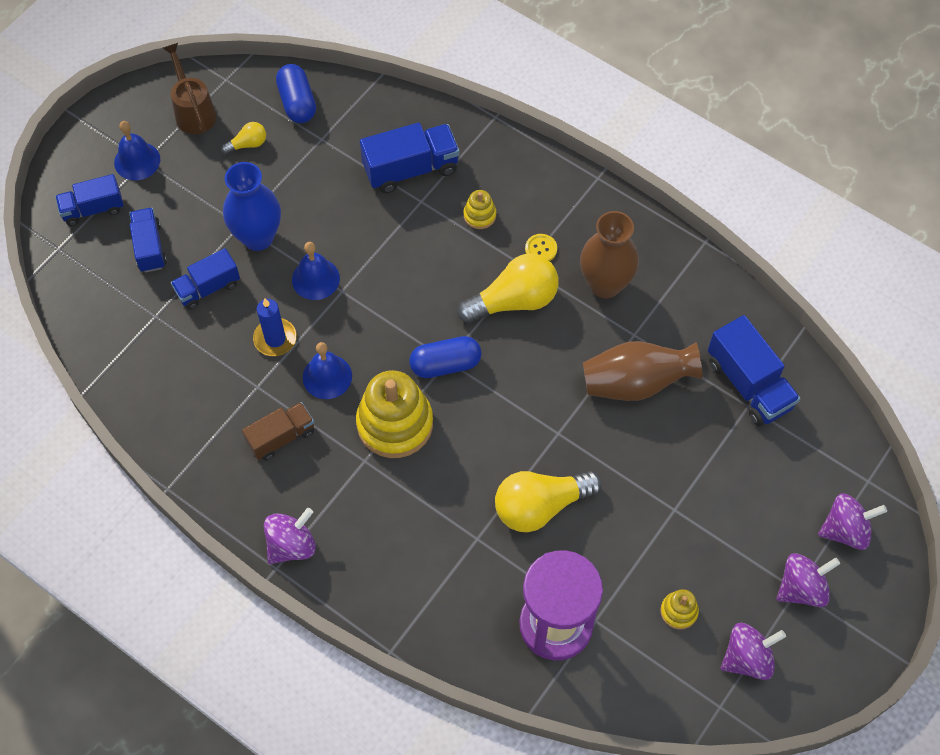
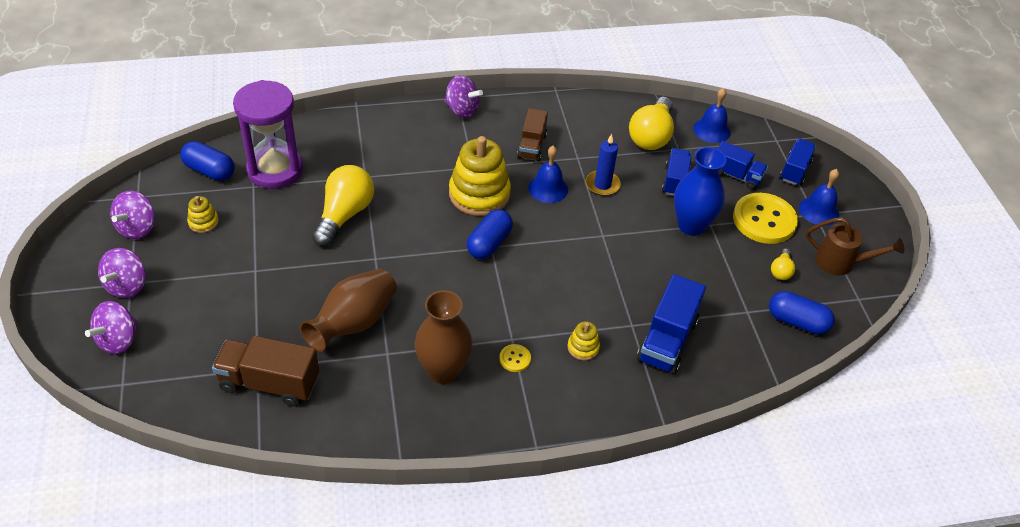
camera: 130 degrees right, 15 degrees down
(193, 191) = (764, 220): none -> yellow button
(292, 545) = (462, 110): purple spinning top -> purple spinning top turned 60 degrees counterclockwise
(315, 279) = (626, 230): blue bell -> blue bell (712, 130)
(514, 301) = (492, 311): yellow light bulb -> yellow light bulb (651, 136)
(621, 682) = (209, 171): none -> blue capsule
(748, 384) = (269, 383): blue truck -> brown truck

